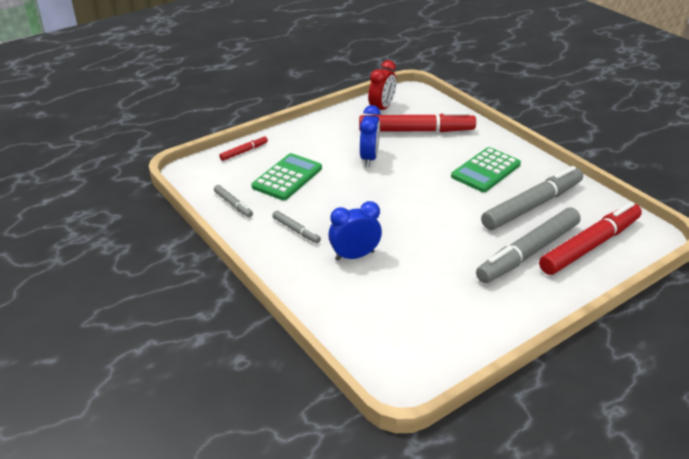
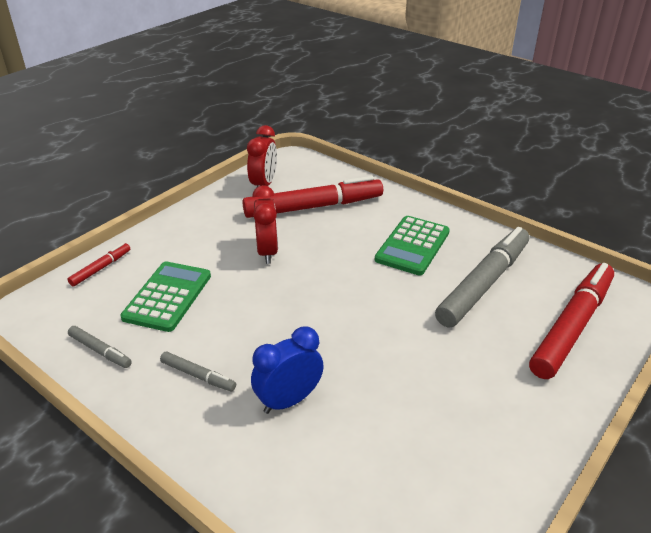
camera: 15 degrees left, 0 degrees up
(369, 158) = (267, 252): blue clock -> red clock
(528, 252) = (505, 350): grey marker -> none

